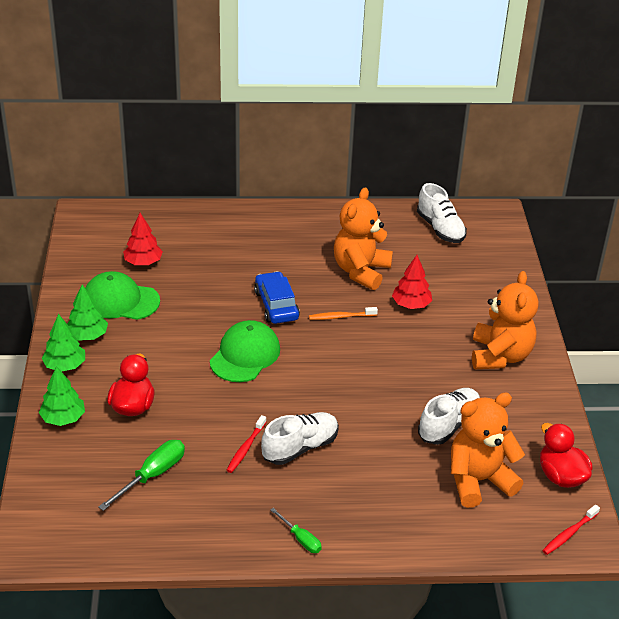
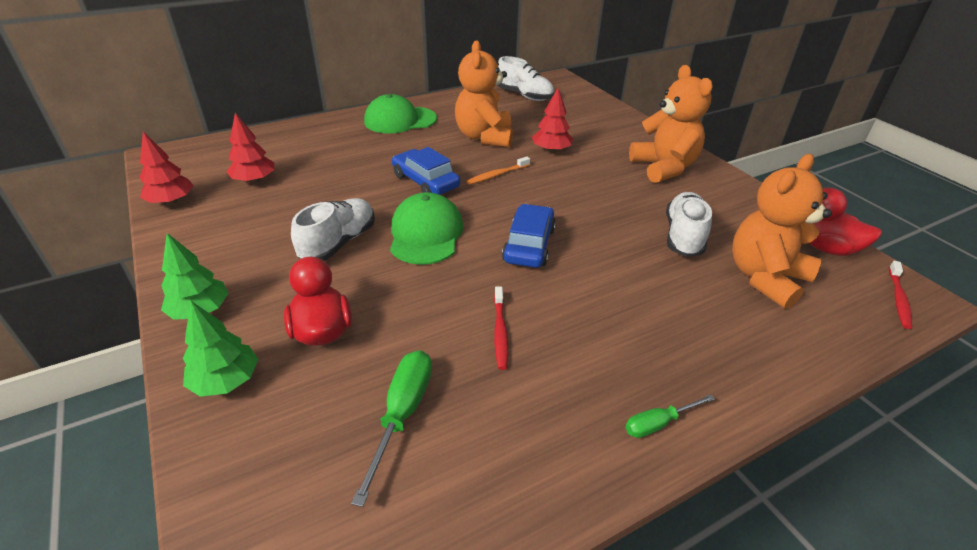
camera: 25 degrees left, 0 degrees up
(76, 265) = (171, 201): none -> red tree
(87, 335) = (218, 267): green tree -> none
(120, 300) = (245, 221): green cap -> green cap (400, 120)
(300, 448) = (561, 309): white shoe -> white shoe (338, 243)
(300, 539) = (658, 423): green screwdriver -> green screwdriver turned 135 degrees clockwise
(316, 391) = (529, 245): none -> blue car

